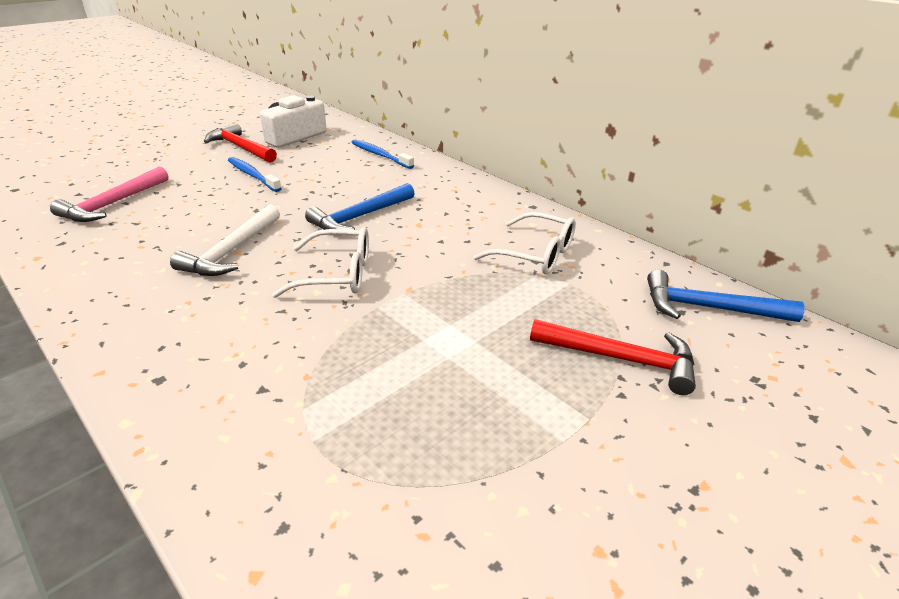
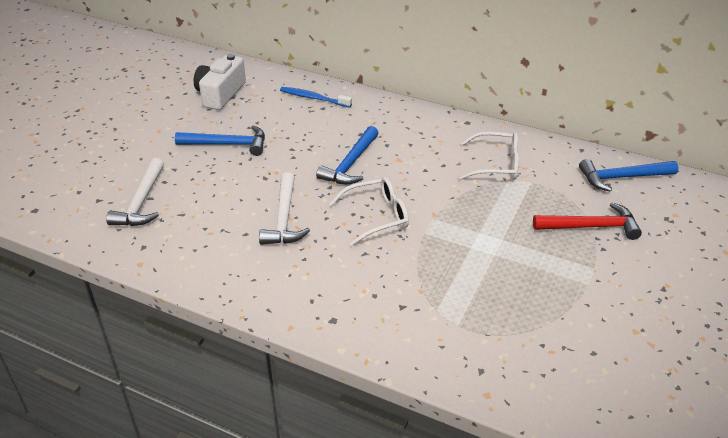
camera: 20 degrees left, 5 degrees up
(112, 204) = (141, 202): pink hammer -> white hammer
(241, 147) = (186, 117): red hammer -> none
(252, 175) = (228, 145): blue toothbrush -> blue hammer

